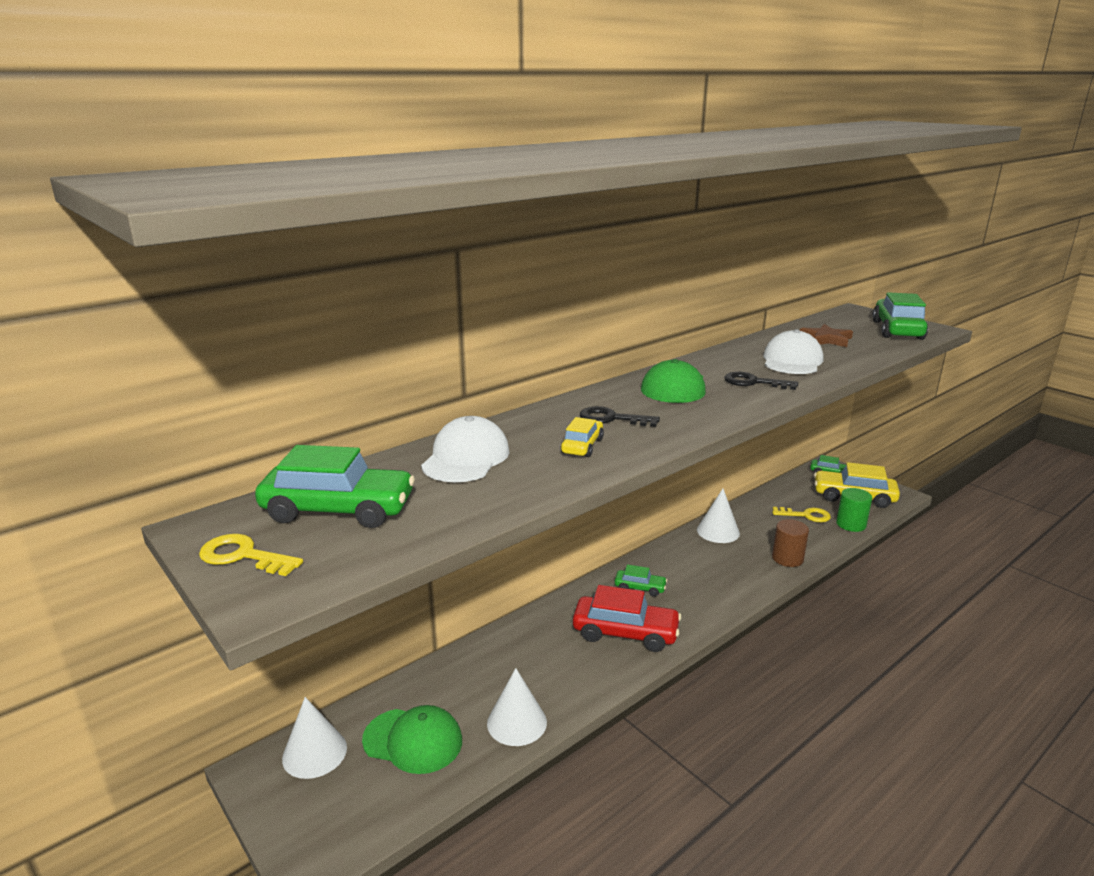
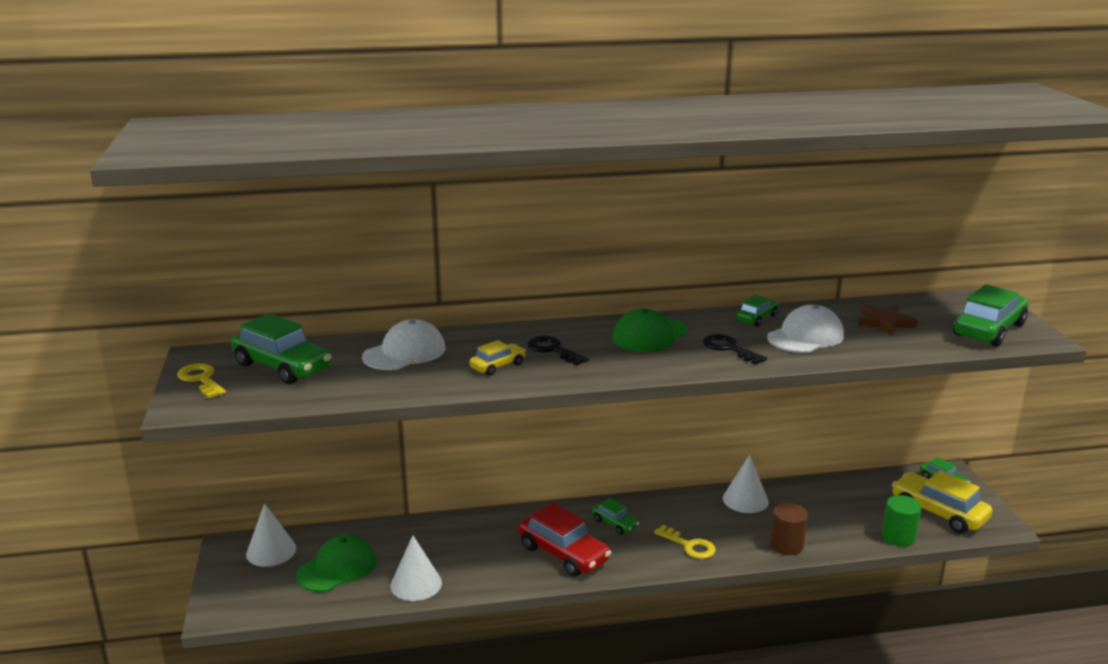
camera: 30 degrees right, 0 degrees up
(413, 740) = (337, 568): green cap -> green cap turned 90 degrees counterclockwise
(734, 355) = (757, 318): none -> green car
(805, 515) = (858, 513): yellow key -> yellow key (689, 545)

